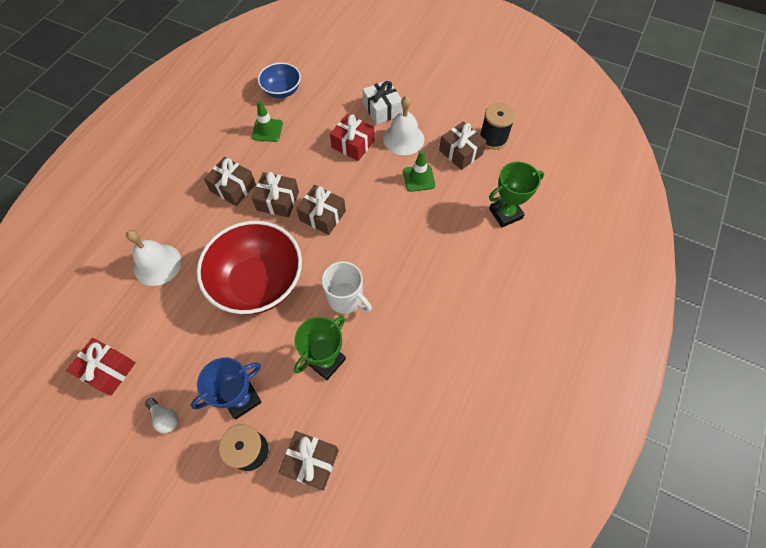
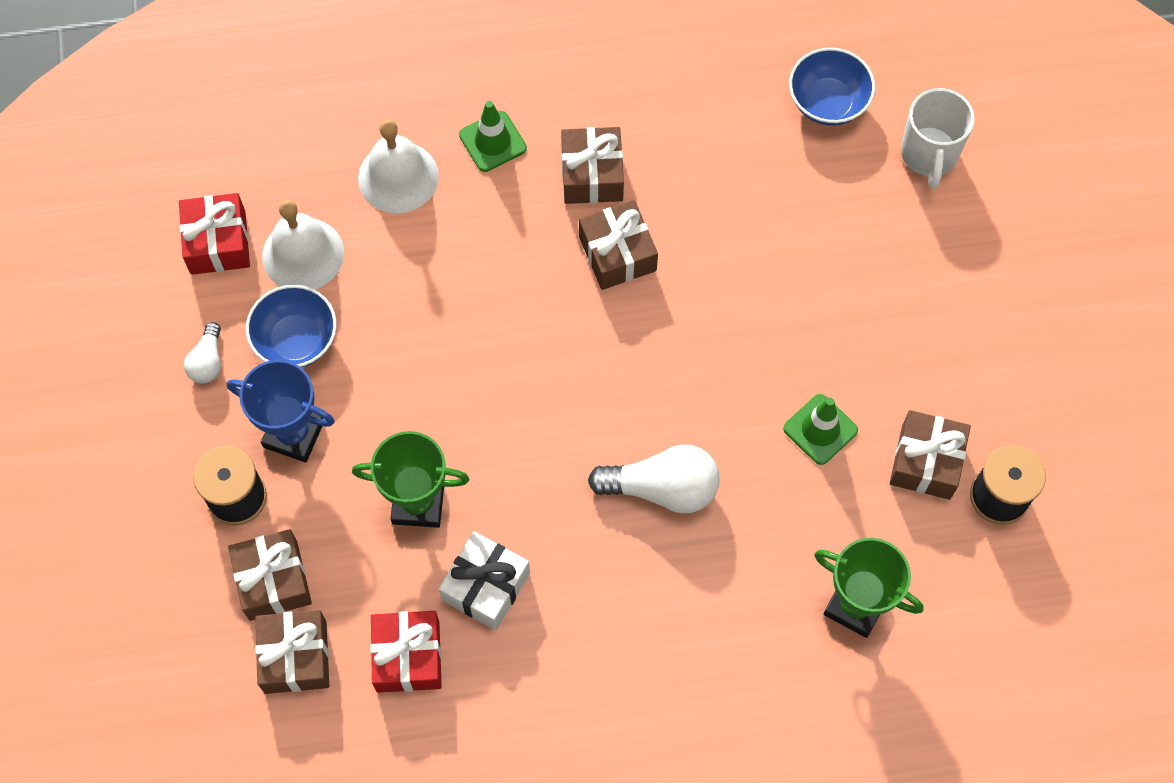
camera: 55 degrees right, 5 degrees up
(194, 365) = (296, 340): none -> blue bowl
(258, 283) = (467, 329): red bowl -> none
(267, 130) = (733, 140): green traffic cone -> green traffic cone (492, 141)
(322, 216) = (640, 335): brown gift -> brown gift (295, 657)
(346, 299) = (529, 465): white mug -> white mug (929, 155)
(353, 144) = (807, 285): red gift -> red gift (408, 656)
(382, 109) = (916, 280): white gift -> white gift (486, 586)
(399, 252) = (662, 488): none -> white light bulb
(403, 139) = (882, 354): white bell -> white bell (303, 254)

